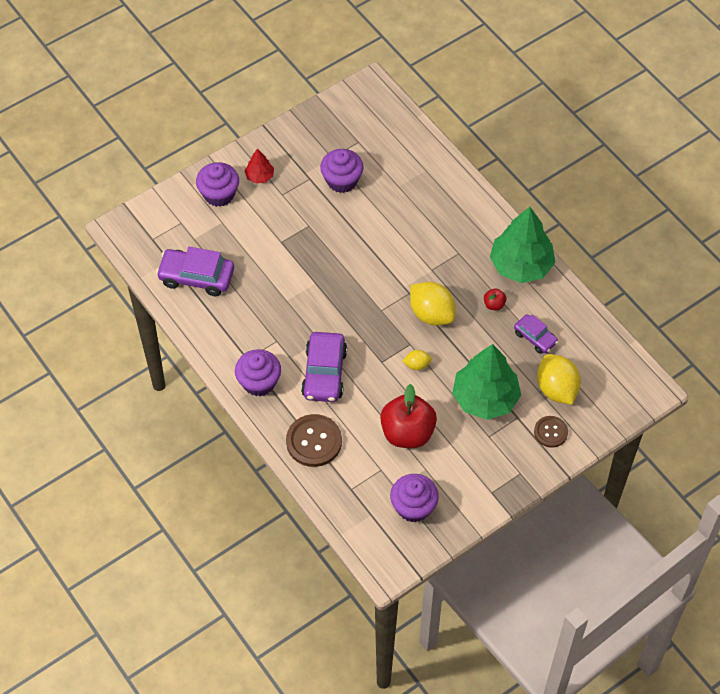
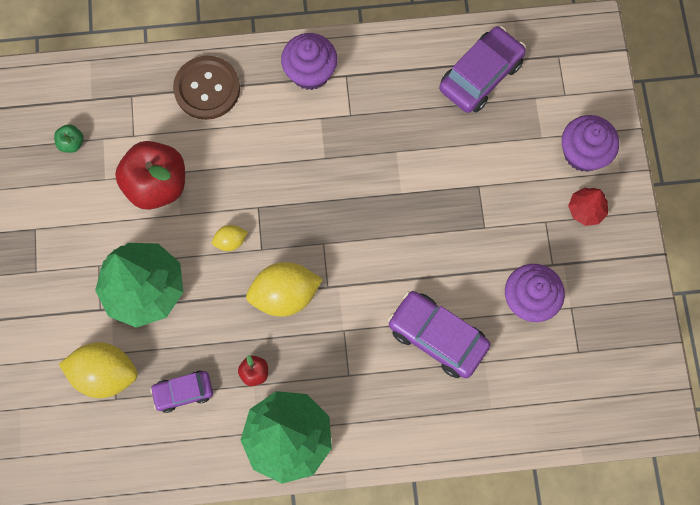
camera: 120 degrees right, 15 degrees up
(324, 373) = (280, 141): purple car -> purple car (437, 337)
(413, 507) = (71, 143): purple cupcake -> green apple
(417, 365) = (230, 241): yellow lemon -> yellow lemon turned 45 degrees clockwise
(550, 432) = (59, 333): brown button -> none

